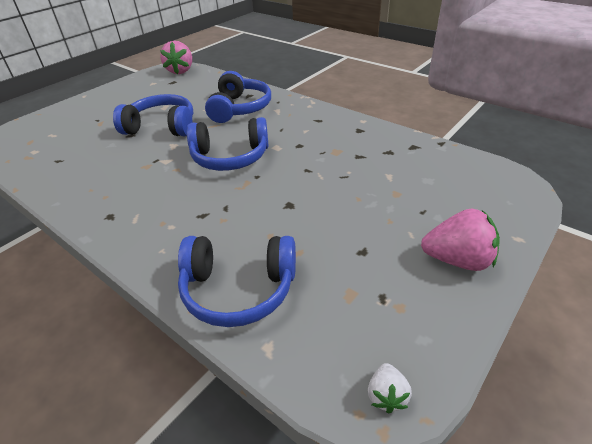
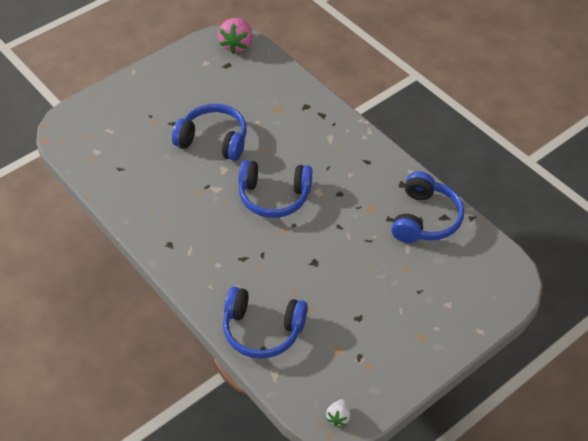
camera: 10 degrees right, 10 degrees up
(239, 108) = (293, 127): blue headphones -> blue headphones (425, 219)
(457, 260) = (425, 339): pink strawberry -> none

